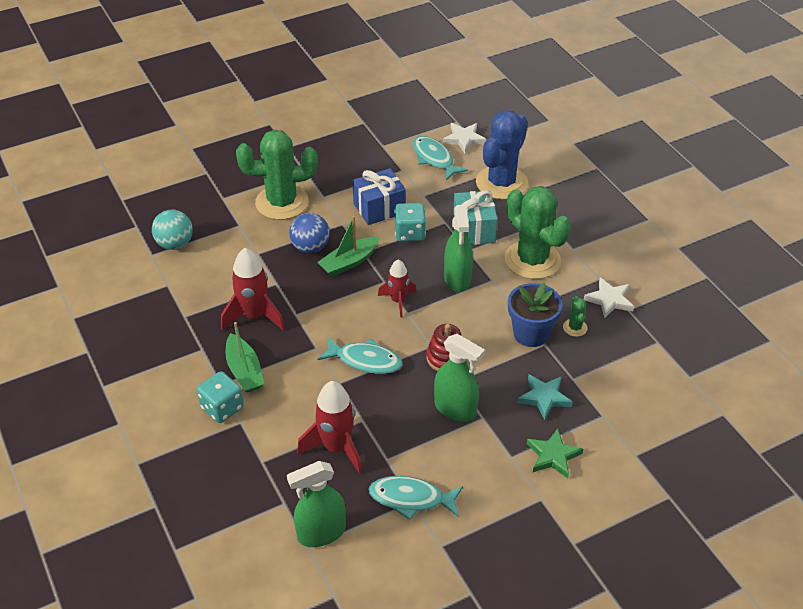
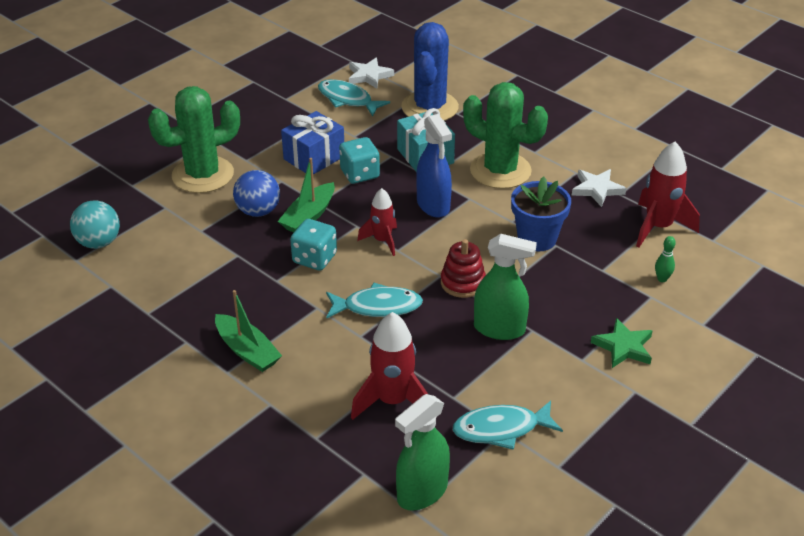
camera: 20 degrees left, 5 degrees down
(222, 408) = (241, 395): turquoise dice -> turquoise dice (314, 258)
(254, 316) = (230, 293): red rocket -> red rocket (658, 227)
(457, 279) = (433, 205): green spray bottle -> blue spray bottle
(544, 397) = (584, 294): turquoise star -> none
(575, 327) = (577, 222): green cactus -> none
(622, 402) = (662, 279): none -> green bowling pin

